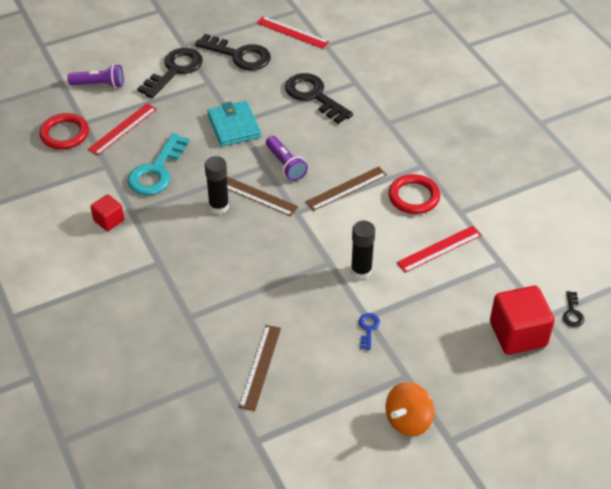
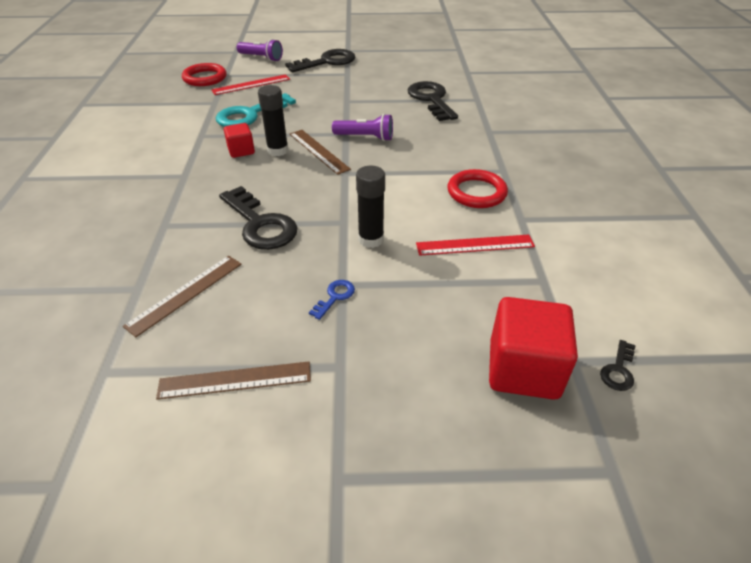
camera: 25 degrees right, 5 degrees down
(109, 220) = (176, 136): red cube -> red cube (241, 151)
(234, 126) = (343, 103): turquoise wallet -> none
(239, 55) = (387, 64): black key -> black key (260, 224)
(285, 165) = (365, 137): purple flashlight -> purple flashlight turned 75 degrees counterclockwise
(292, 32) = (444, 60): red ruler -> none
(346, 188) = (410, 168): brown ruler -> brown ruler (235, 380)
(408, 420) = (301, 424): orange spinning top -> none

